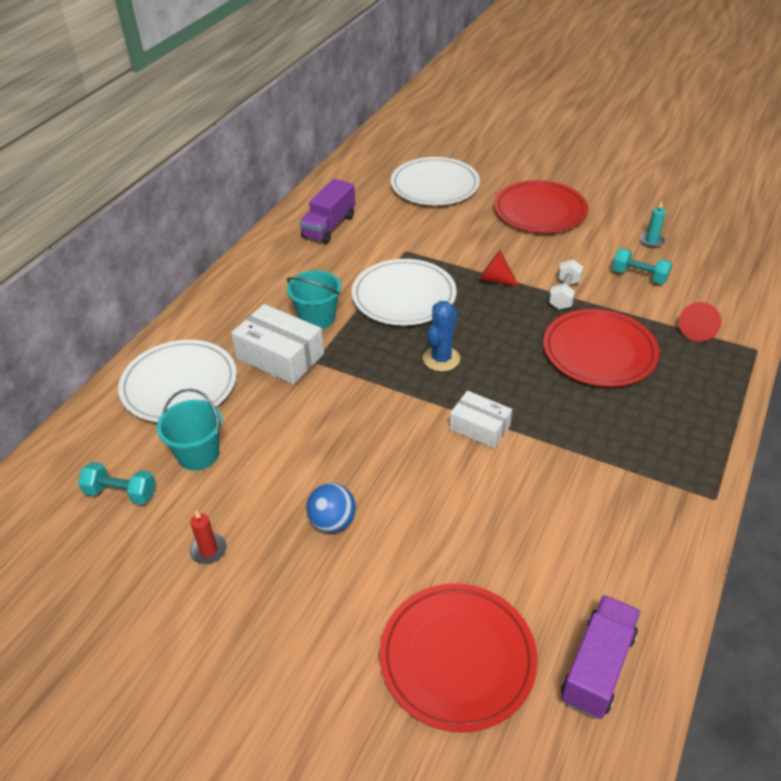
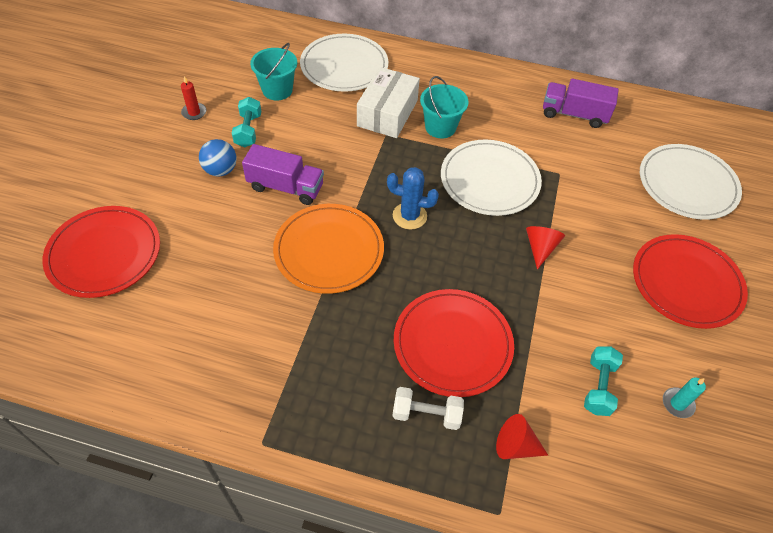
camera: 75 degrees right, 10 degrees up
(121, 493) = (239, 62): turquoise dumbbell -> turquoise dumbbell (248, 130)
(479, 427) = (329, 250): white box -> orange plate
(564, 294) = (537, 311): white dumbbell -> white dumbbell (426, 414)
(597, 667) = (90, 341): purple truck -> purple truck (286, 187)

